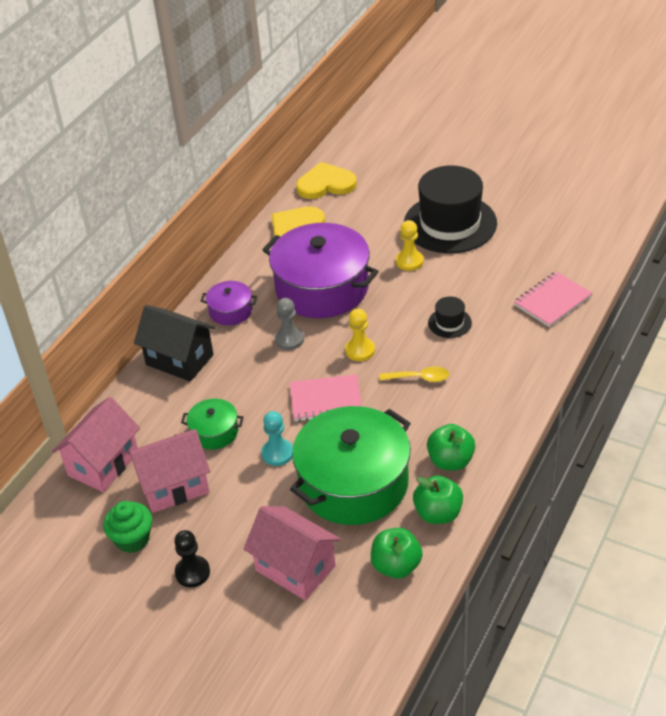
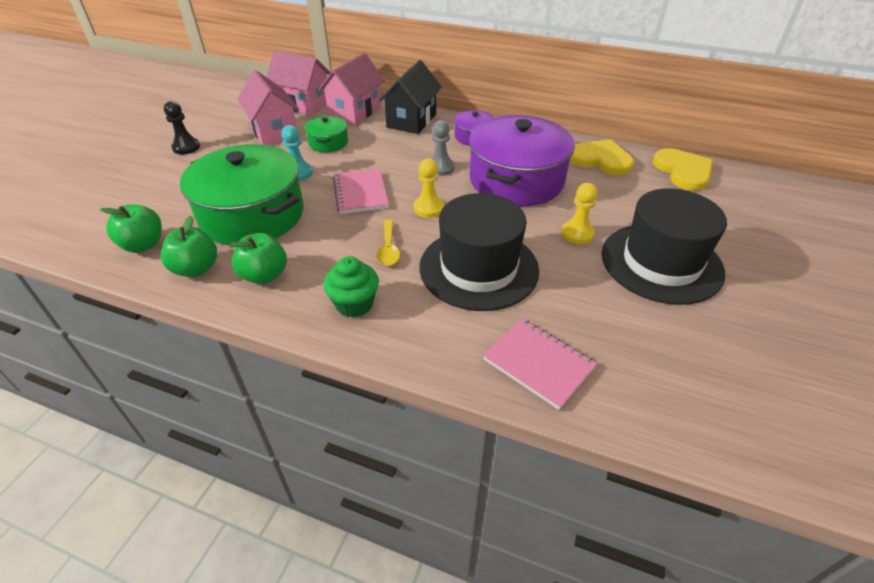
camera: 80 degrees right, 0 degrees up
(132, 539) = (228, 122): green cupcake -> green cupcake (354, 304)
(295, 568) = (168, 191): pink house -> pink house (355, 112)
(449, 323) = (478, 268): black hat -> black hat, size x2.33

